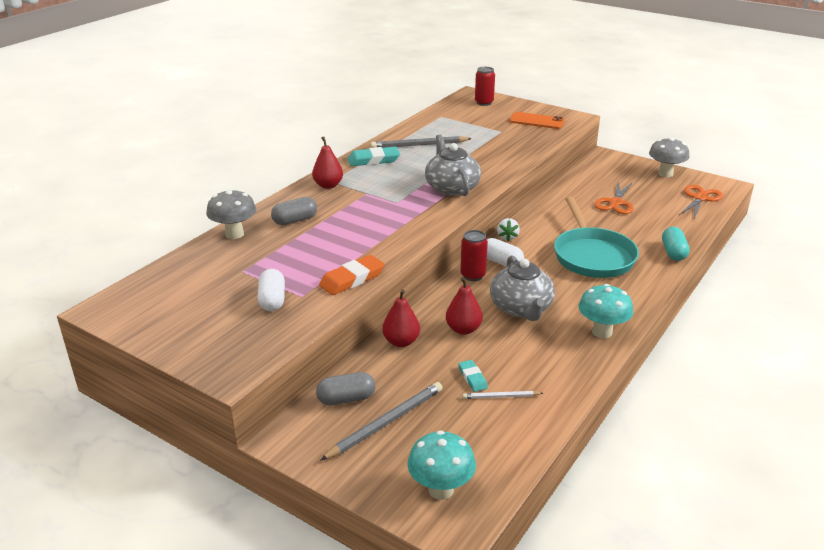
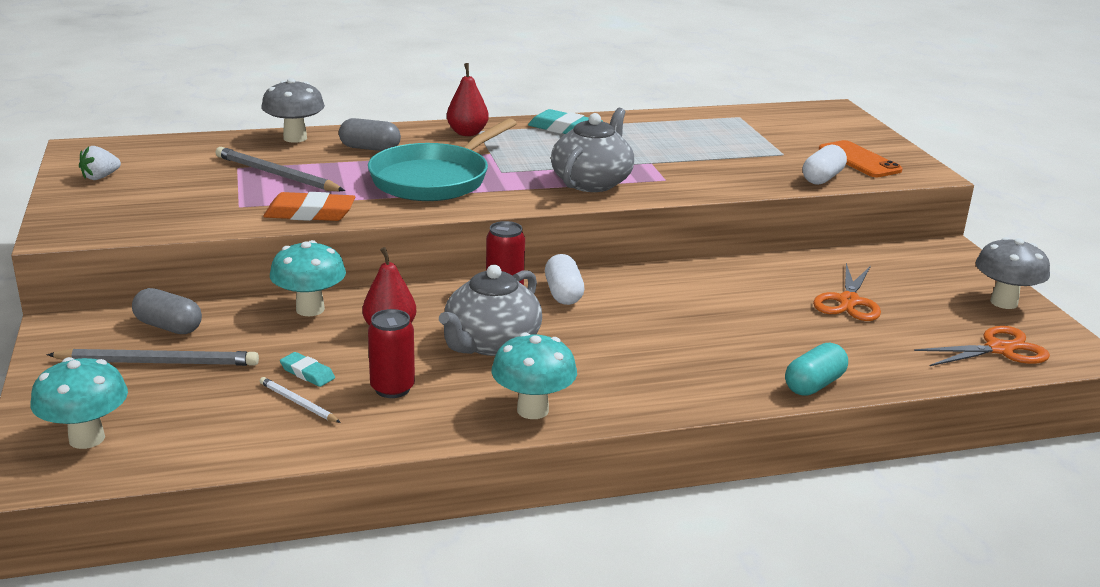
camera: 40 degrees right, 5 degrees down
(272, 300) = (209, 198): white capsule -> white capsule (822, 178)
(401, 342) = (310, 309): red pear -> turquoise mushroom
(419, 145) = (648, 133): grey pencil -> grey pencil (276, 175)
(472, 378) = (307, 373): turquoise eraser -> turquoise eraser turned 75 degrees counterclockwise
(484, 103) = (829, 121): red can -> red can (392, 388)
(507, 237) = (623, 275): white strawberry -> white strawberry (100, 177)
(592, 255) = (690, 337): turquoise pan -> turquoise pan (434, 179)
(615, 203) = (848, 301): orange scissors -> orange scissors turned 45 degrees counterclockwise

